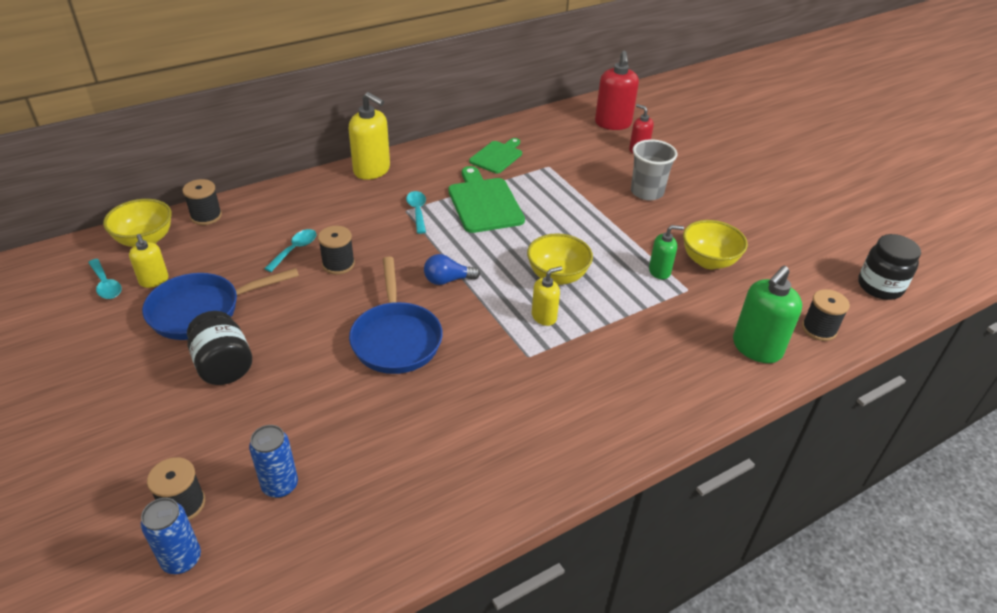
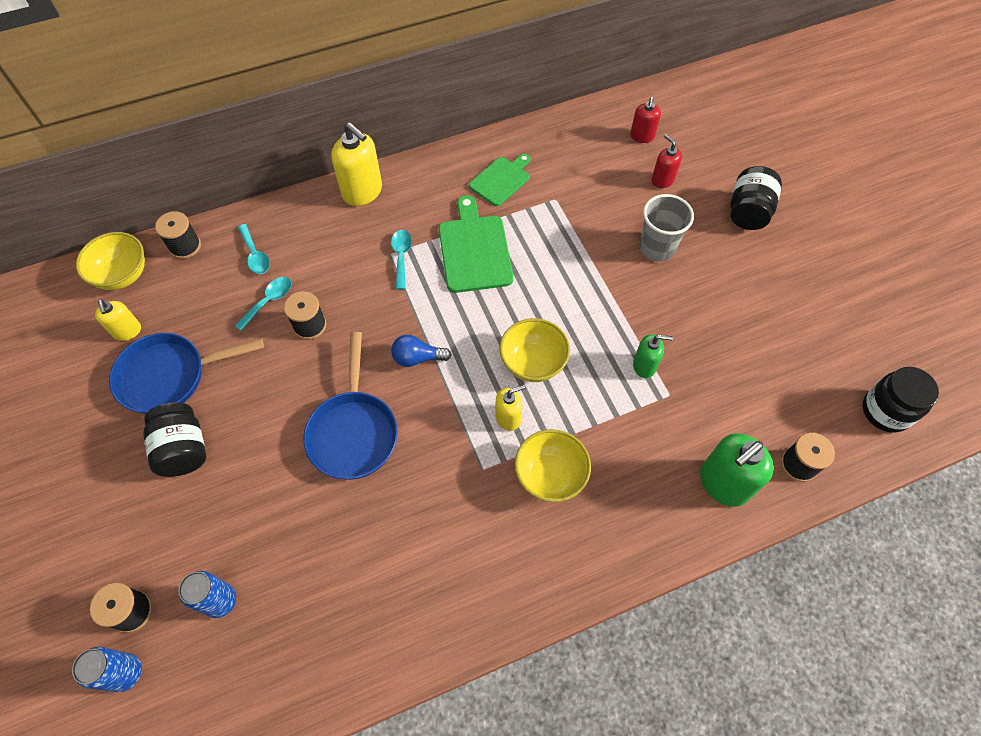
camera: 10 degrees right, 20 degrees up
(106, 285) = (81, 333): turquoise spoon -> turquoise spoon (255, 255)
(613, 123) = (642, 136): red soap dispenser -> red soap dispenser, size x0.58
(709, 261) = (702, 356): yellow bowl -> yellow bowl (550, 475)
(717, 165) = (748, 212): none -> black jar

